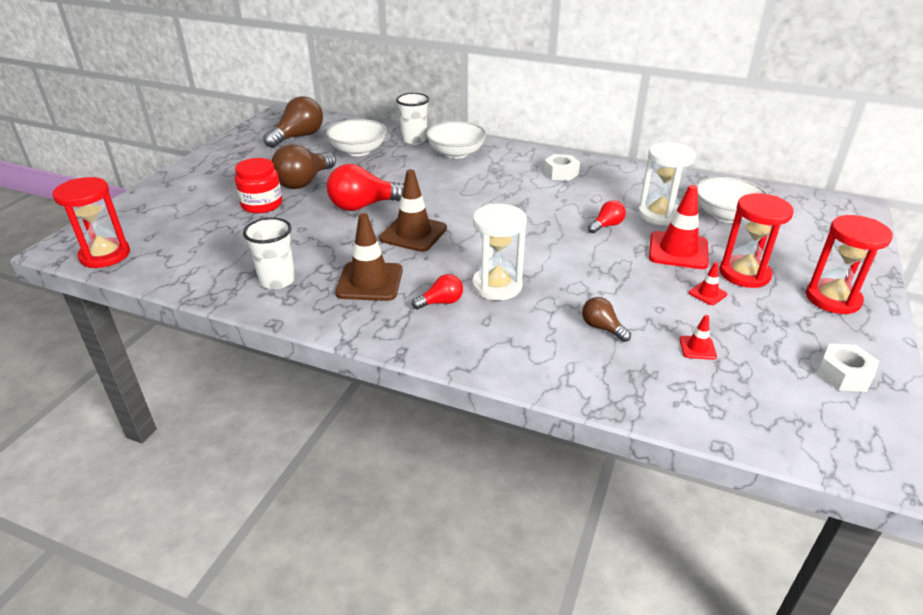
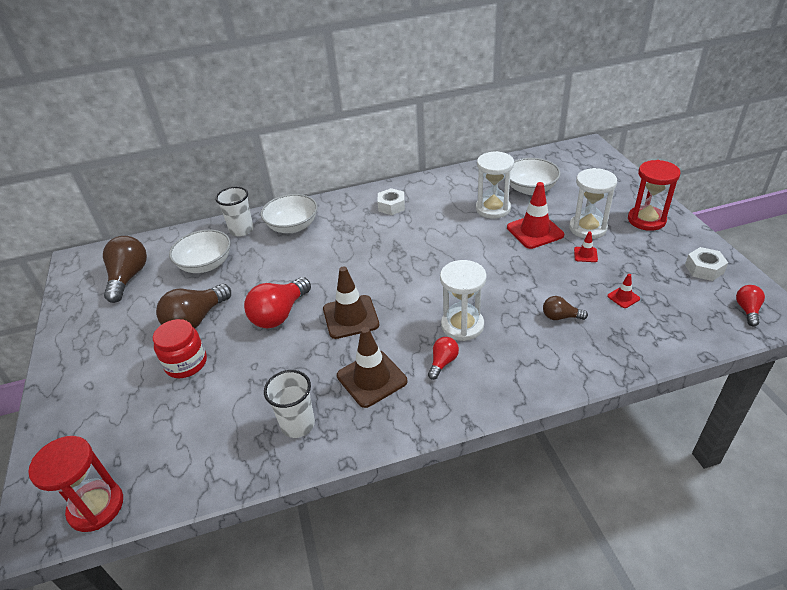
camera: 35 degrees left, 5 degrees up
(304, 182) = (196, 320): brown light bulb -> brown light bulb turned 45 degrees clockwise
(606, 225) = (472, 235): red light bulb -> red light bulb (747, 310)
(744, 274) = (587, 228): red hourglass -> white hourglass

